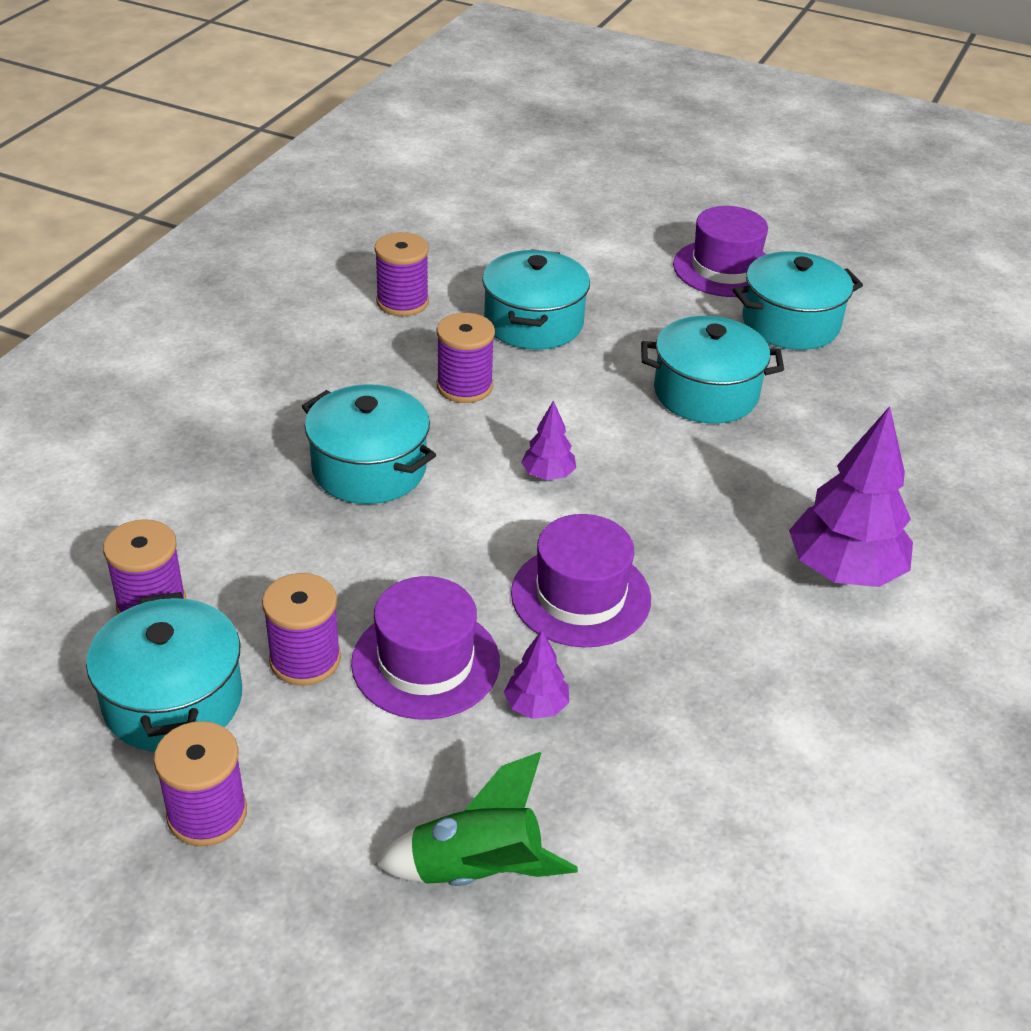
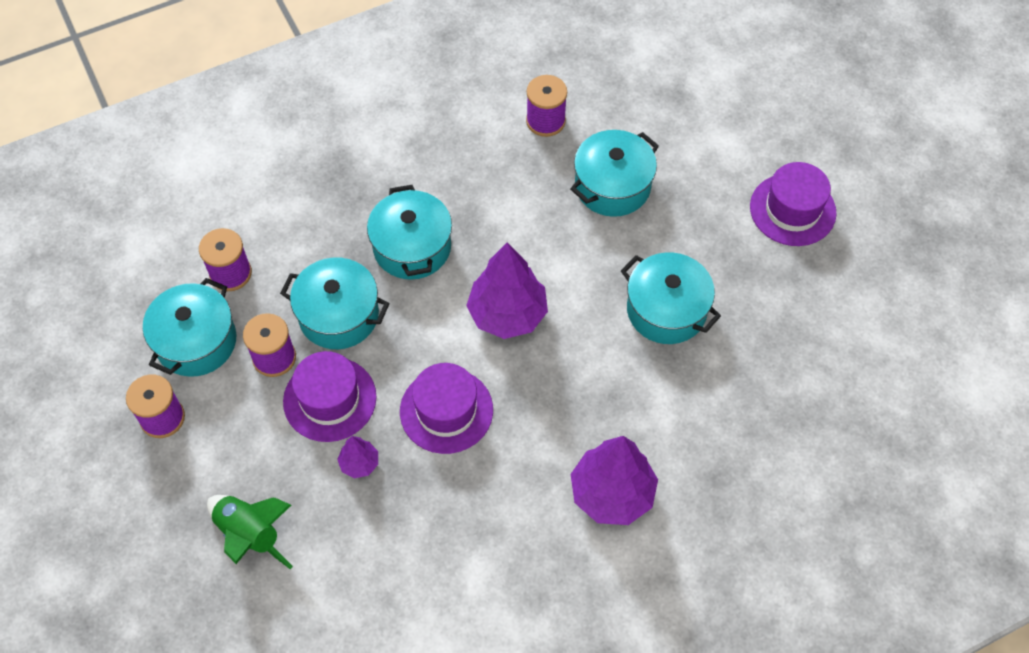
camera: 40 degrees right, 20 degrees up
(464, 386) = (521, 215): purple spool -> none
(548, 475) = (507, 314): purple tree -> purple tree, size x2.07
(790, 323) = (787, 285): turquoise pot -> turquoise pot (339, 315)

